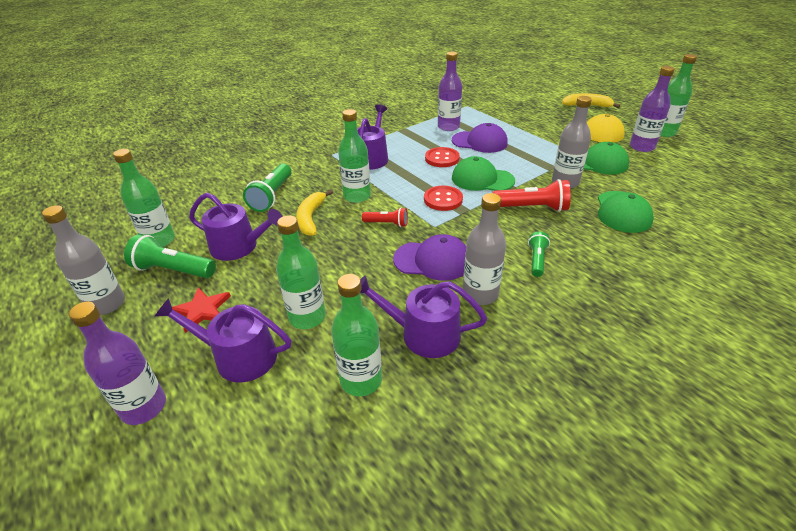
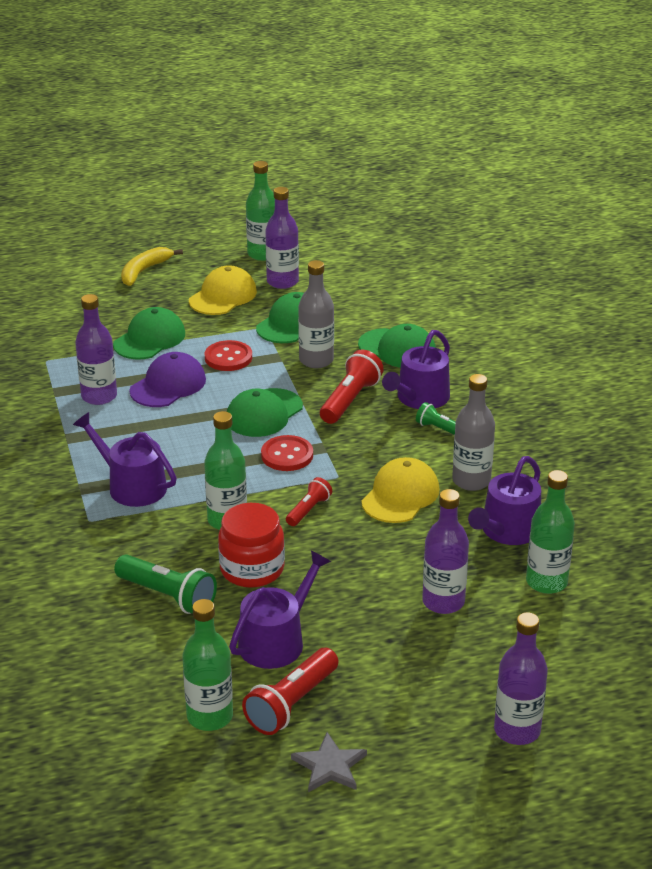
camera: 70 degrees left, 5 degrees down
(107, 304) = (329, 766): grey bottle -> grey star
(173, 270) = (291, 704): green flashlight -> red flashlight
(202, 310) = (388, 681): red star -> none
(238, 356) = (478, 658): purple watering can -> purple watering can (419, 398)
(307, 317) = (443, 602): green bottle -> purple bottle
(311, 218) = (252, 569): yellow banana -> red jar
(432, 260) = (400, 495): purple cap -> yellow cap
(442, 158) = (186, 428): red button -> red button (228, 358)
(520, 125) = (149, 339): none -> green cap

